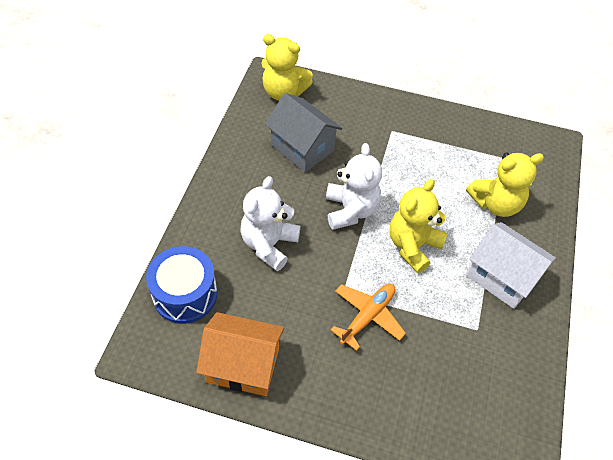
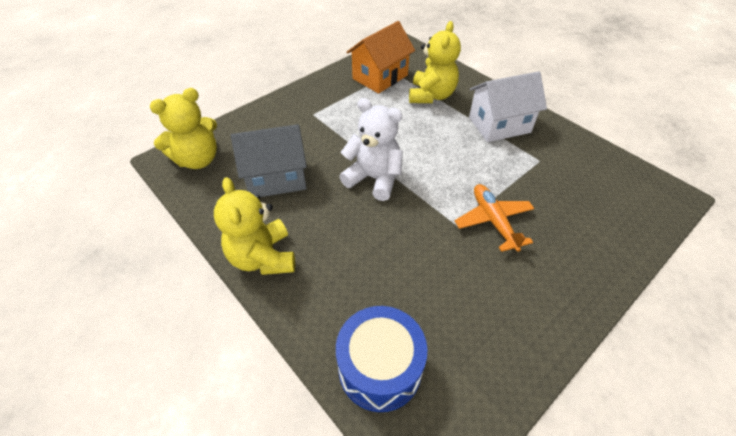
camera: 55 degrees left, 5 degrees down
(243, 365) = (500, 350): orange house -> orange house (380, 77)
(269, 244) = (368, 257): white teddy bear -> none
(412, 246) = (439, 158): yellow teddy bear -> yellow teddy bear (263, 257)

